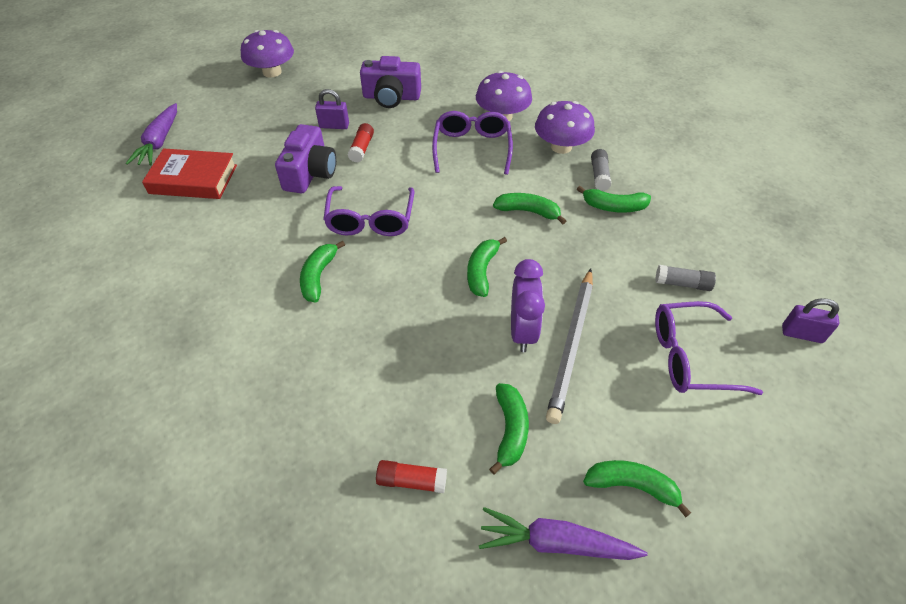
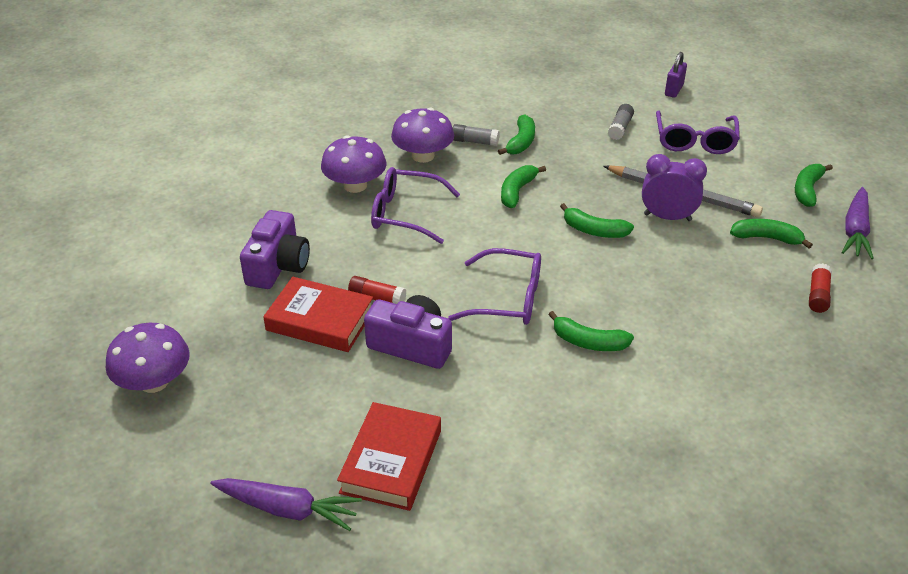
camera: 80 degrees left, 10 degrees down
(334, 126) = (320, 320): purple padlock -> red book

